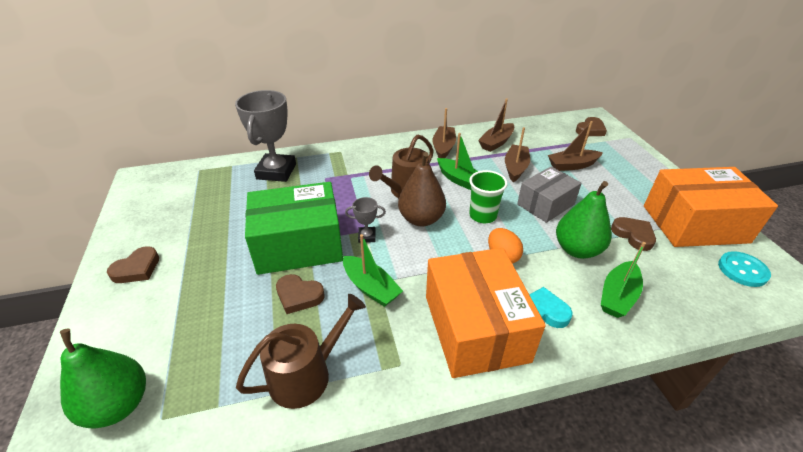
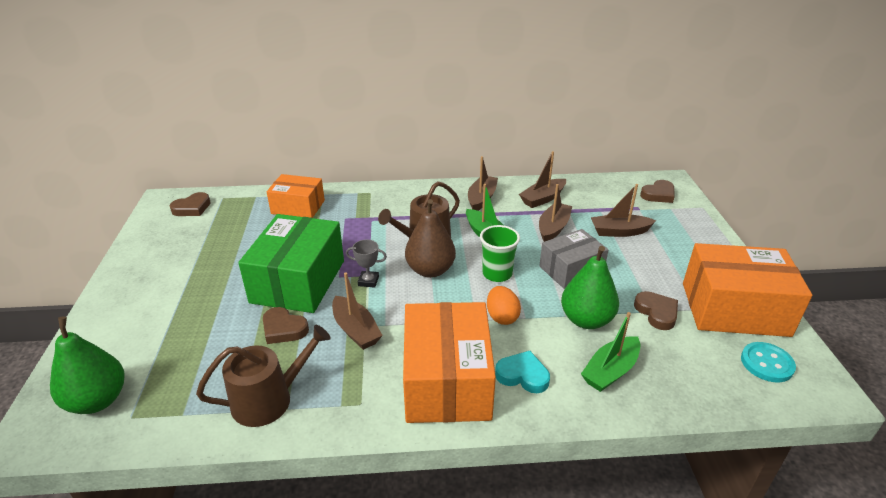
camera: 10 degrees right, 5 degrees down
(137, 269) = (141, 286): brown heart -> brown heart (192, 208)
(276, 171) = (298, 207): grey trophy -> orange box
(299, 245) = (298, 281): green box -> green box turned 75 degrees counterclockwise
(371, 287) = (356, 330): green boat -> brown boat

